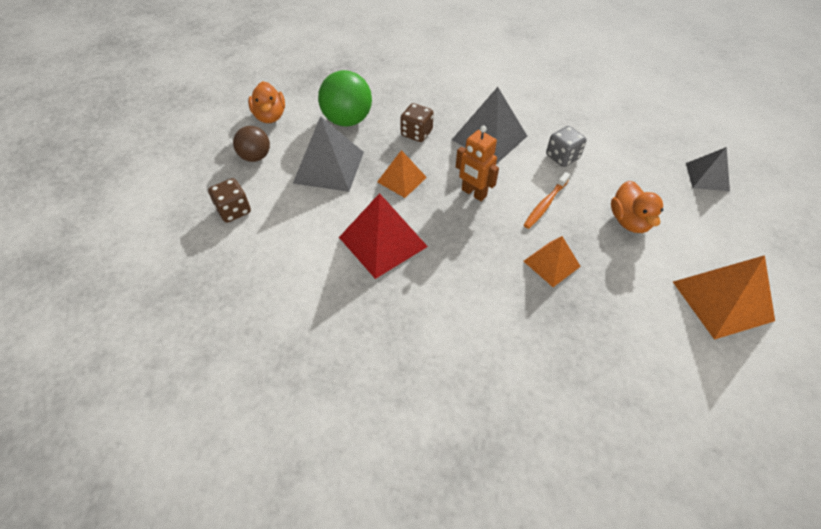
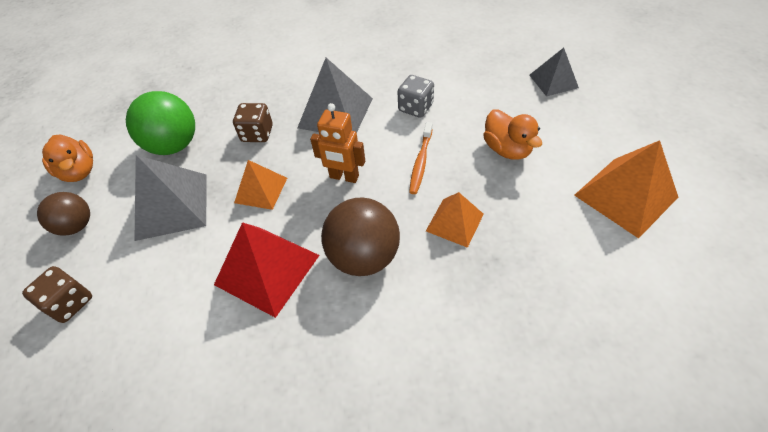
camera: 20 degrees left, 0 degrees up
(463, 261) = (364, 256): none -> brown ball

